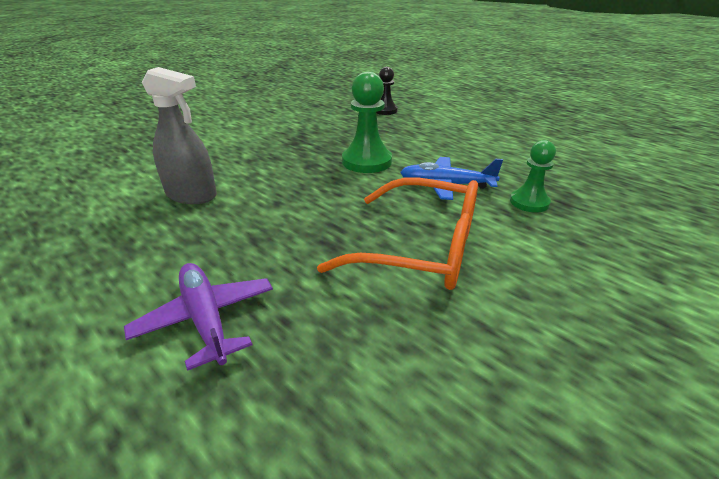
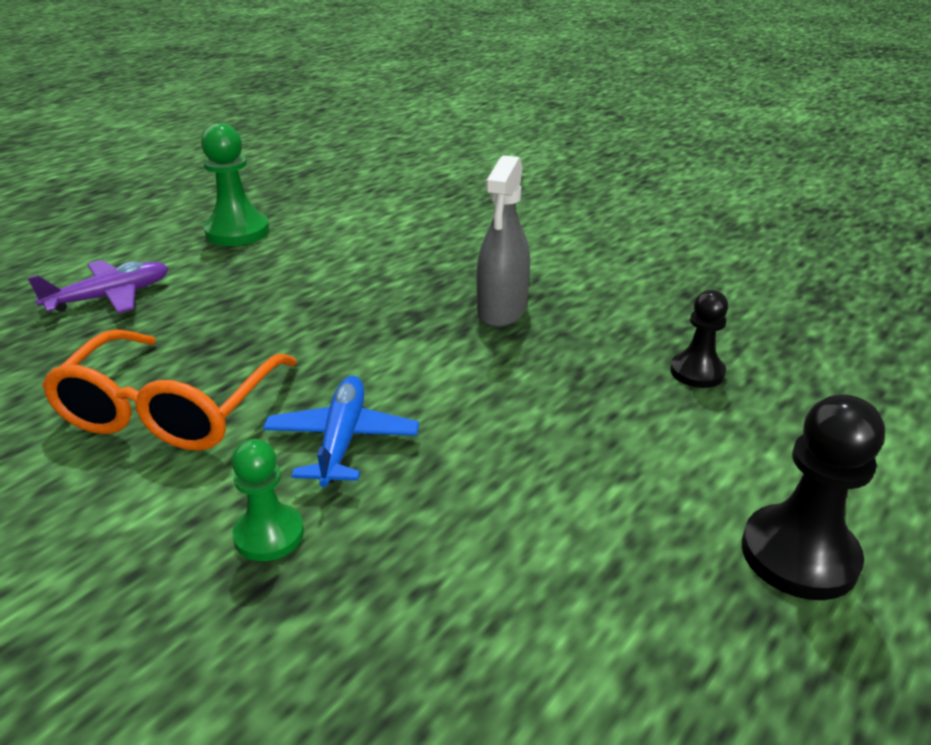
camera: 85 degrees right, 0 degrees up
(191, 195) = (330, 252): grey spray bottle -> grey spray bottle (502, 310)
(367, 162) = (430, 360): green pawn -> green pawn (237, 232)
(494, 111) = (799, 555): none -> black pawn

